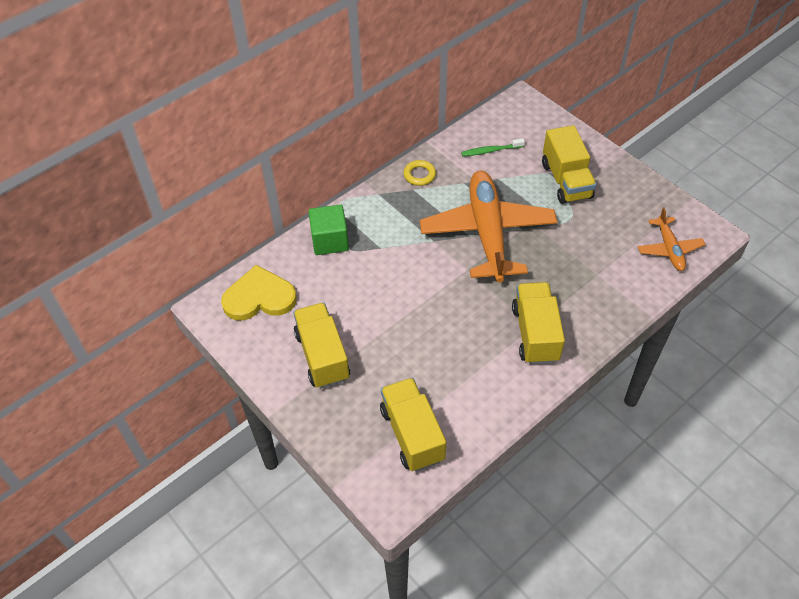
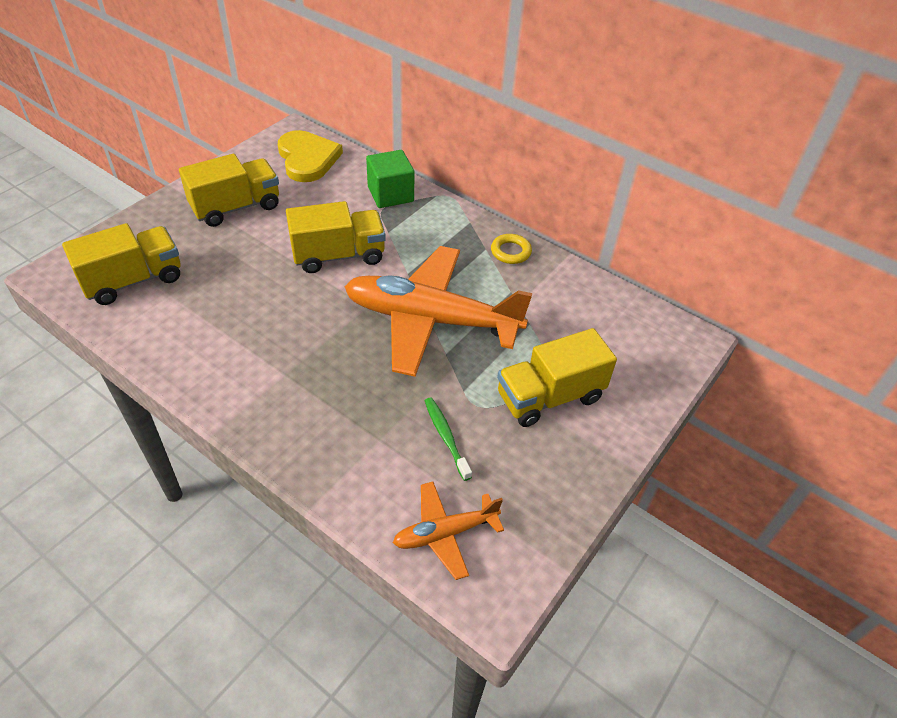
camera: 75 degrees right, 5 degrees down
(487, 232) = (431, 320): orange plane -> orange plane turned 150 degrees counterclockwise
(491, 151) = (577, 313): green toothbrush -> green toothbrush (446, 437)
(535, 333) = (271, 376): yellow truck -> yellow truck (338, 255)

